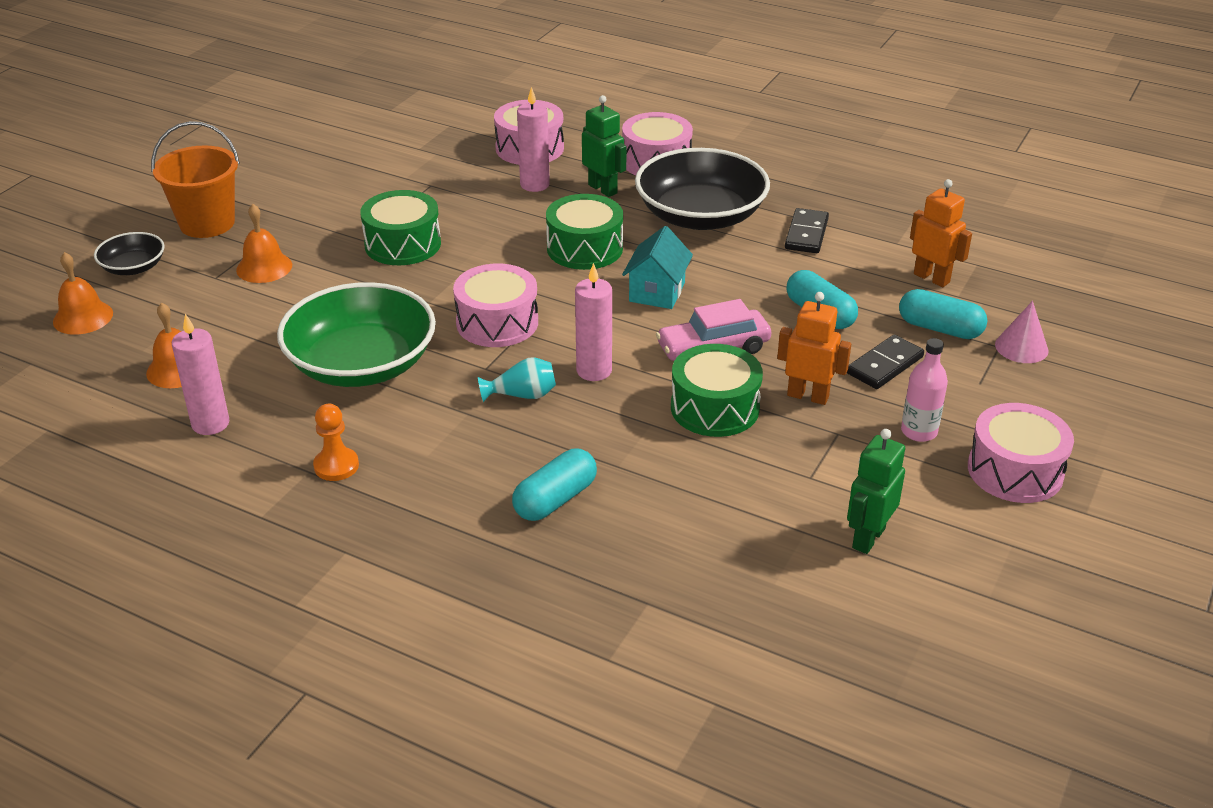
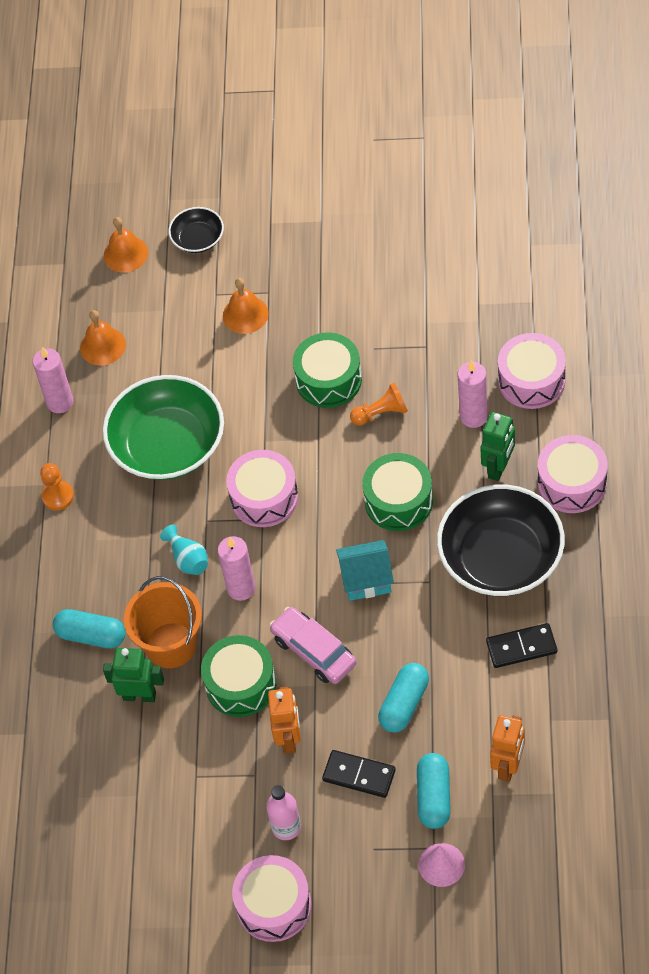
camera: 70 degrees right, 20 degrees up
(207, 223) = (279, 242): orange bucket -> orange bucket (171, 645)
(475, 228) = (381, 413): none -> orange pawn
(868, 538) = (150, 835): green robot -> green robot (139, 695)

